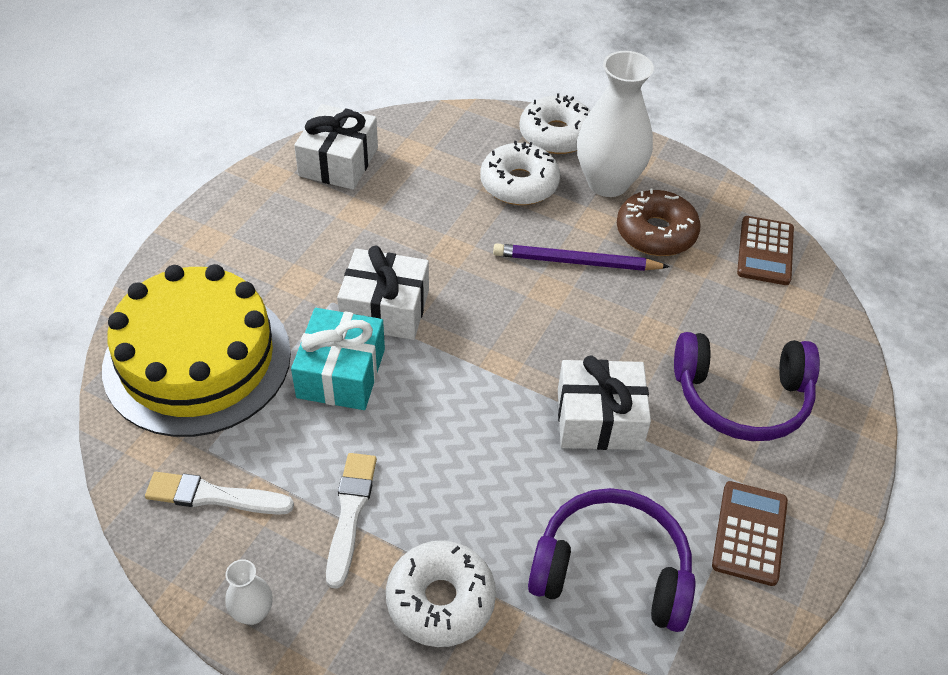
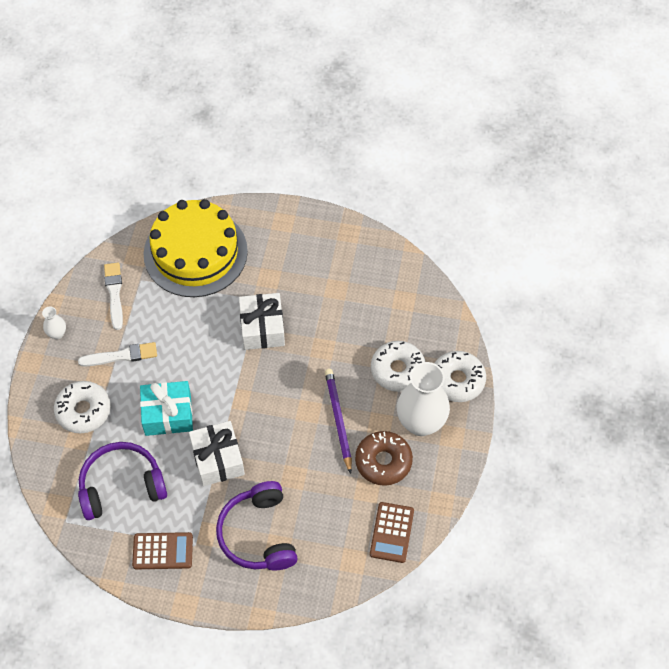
camera: 75 degrees right, 10 degrees up
(338, 162) = (376, 263): white gift -> none
(341, 373) = (208, 322): turquoise gift -> turquoise gift (168, 414)
(612, 569) = (121, 485): purple headphones -> purple headphones turned 105 degrees counterclockwise
(765, 251) = (392, 532): brown calculator -> brown calculator turned 75 degrees counterclockwise

